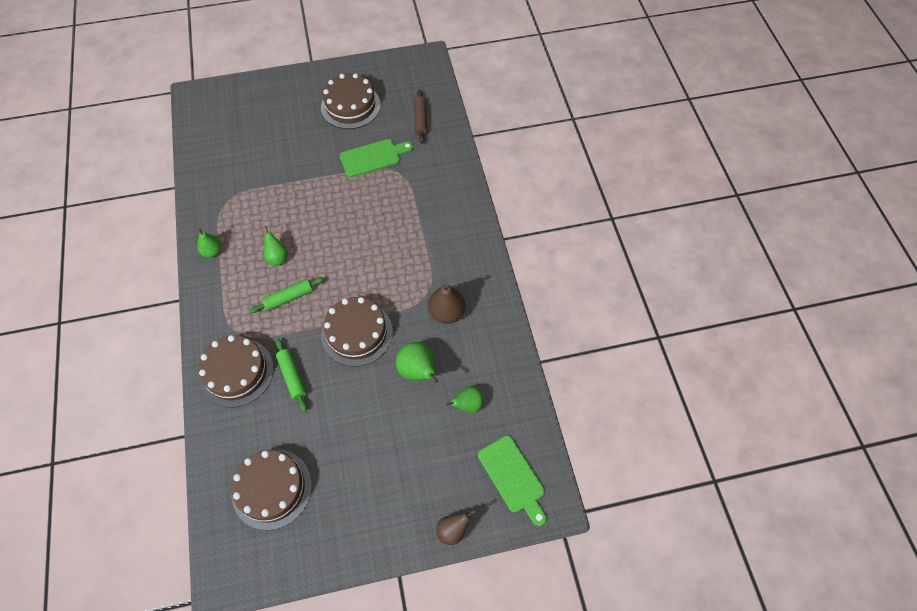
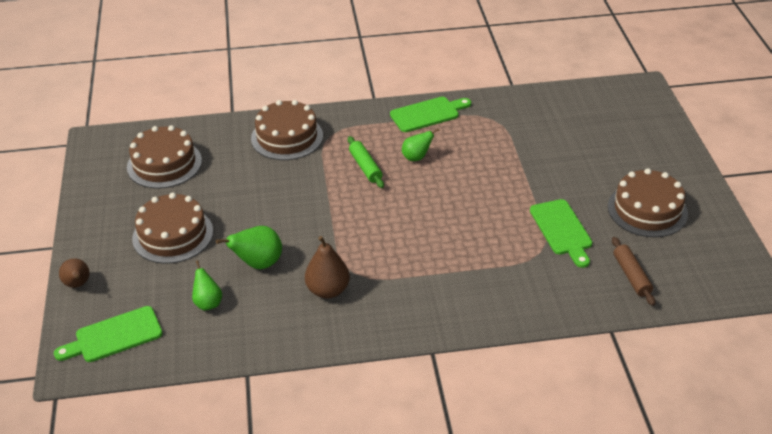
camera: 95 degrees right, 20 degrees down
(212, 251) = (428, 114): green pear -> green cutting board
(292, 377) = (273, 172): green rolling pin -> none
(357, 333) = (314, 217): brown cake -> brown cake (173, 235)
(420, 120) = (631, 276): brown rolling pin -> brown rolling pin turned 75 degrees clockwise

